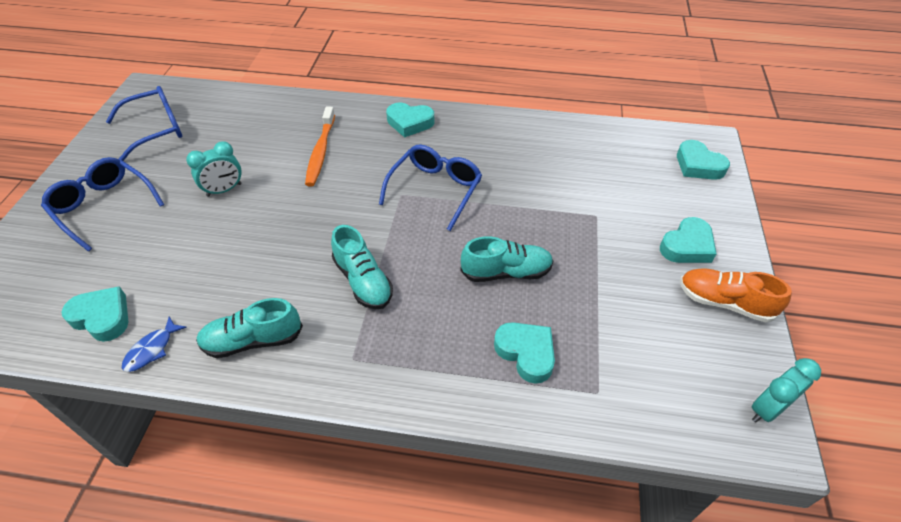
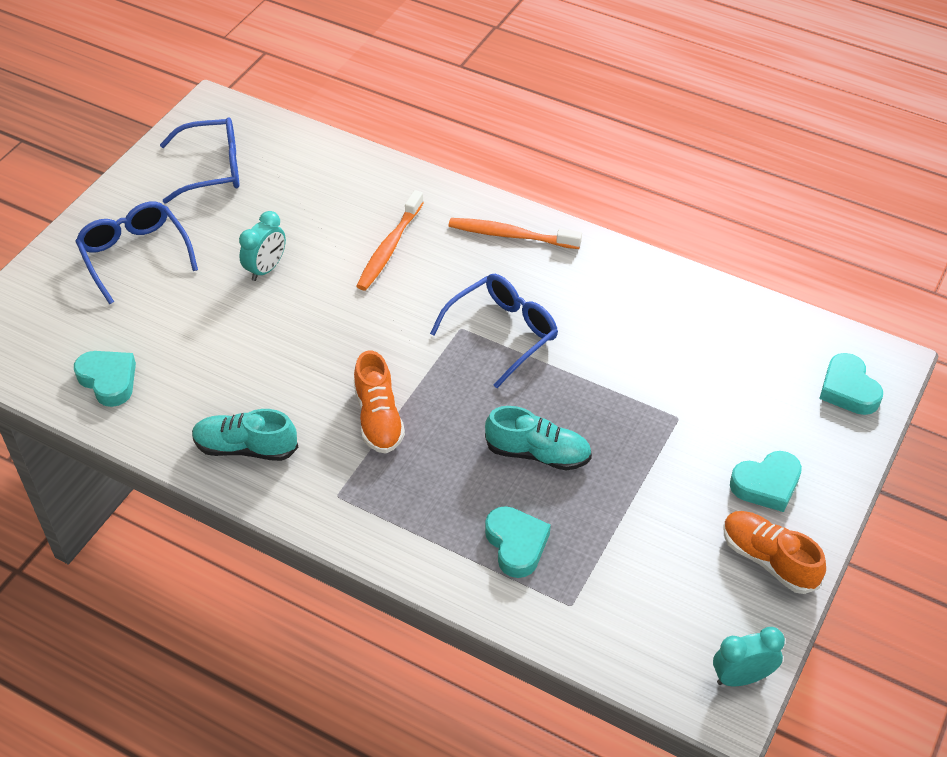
camera: 20 degrees right, 0 degrees up
(152, 350) = (147, 428): blue fish -> none
(224, 190) = (266, 269): turquoise clock -> turquoise clock turned 45 degrees counterclockwise
(363, 281) = (378, 418): turquoise shoe -> orange shoe
(409, 123) = (511, 235): turquoise heart -> orange toothbrush

